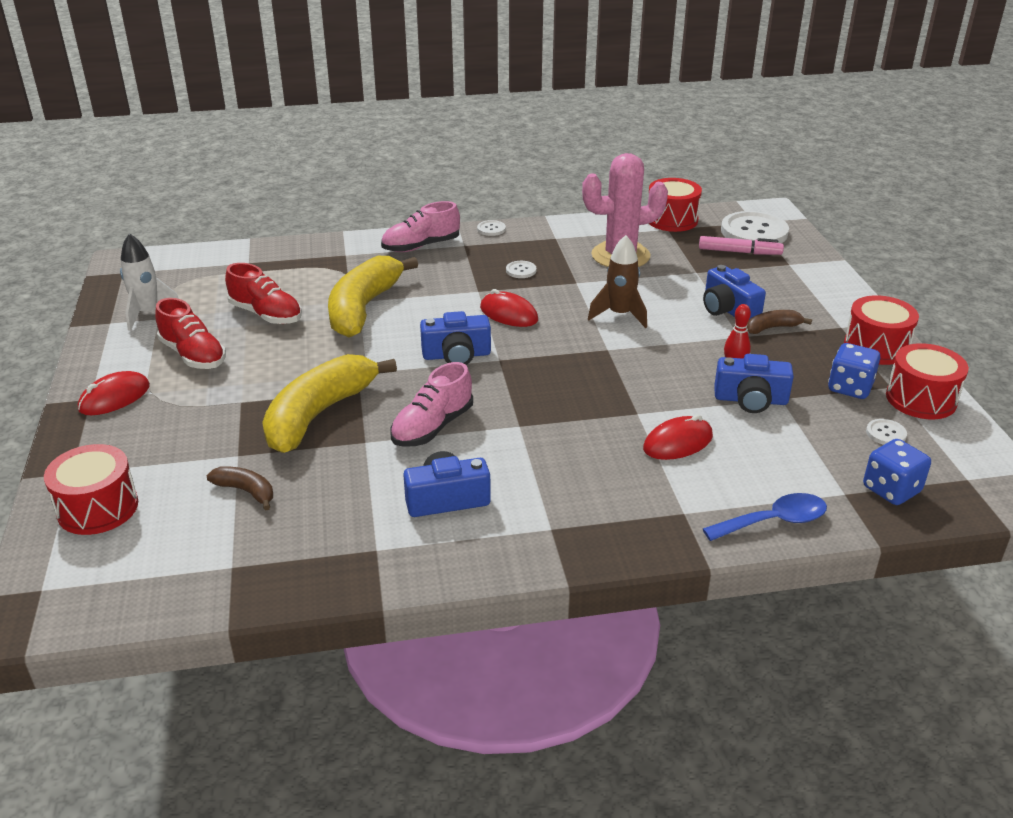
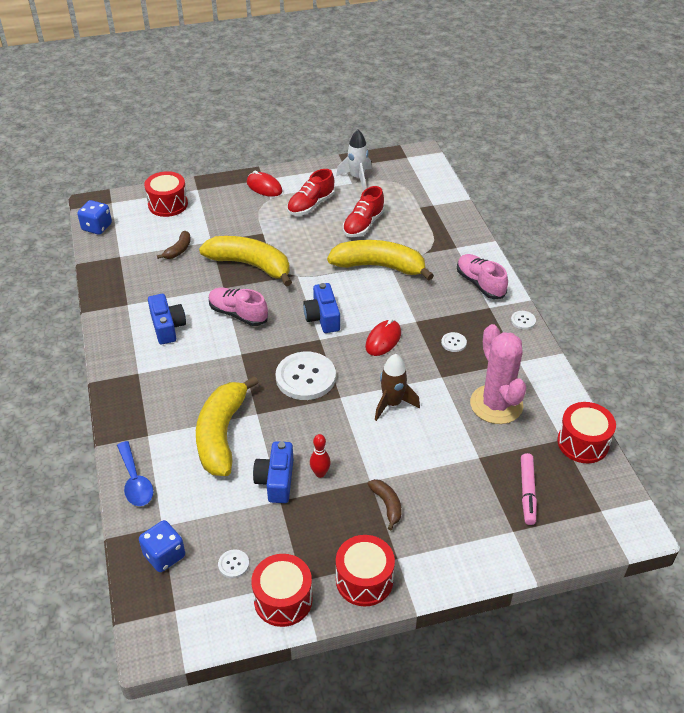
camera: 85 degrees right, 10 degrees up
(678, 443) = (222, 434): red mouse -> yellow banana
(728, 310) = (413, 476): blue camera -> none
(754, 232) = (576, 508): white button -> white button (305, 377)
(850, 388) = (297, 549): blue dice -> blue dice (97, 227)

